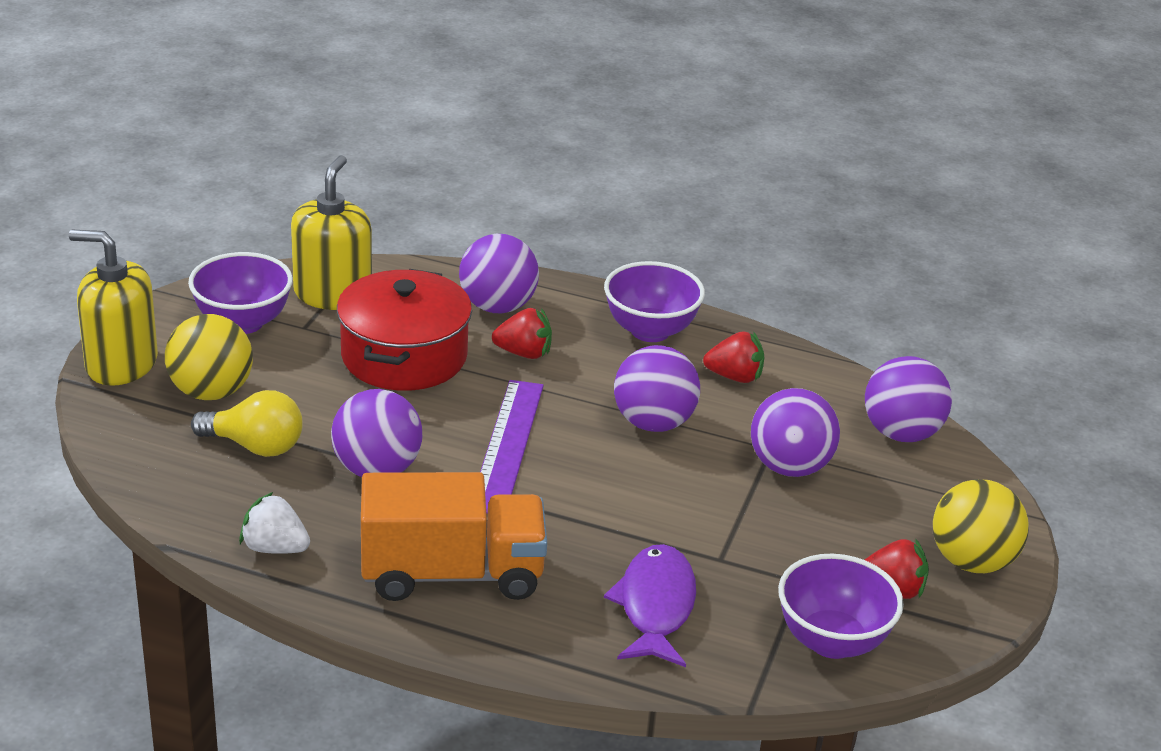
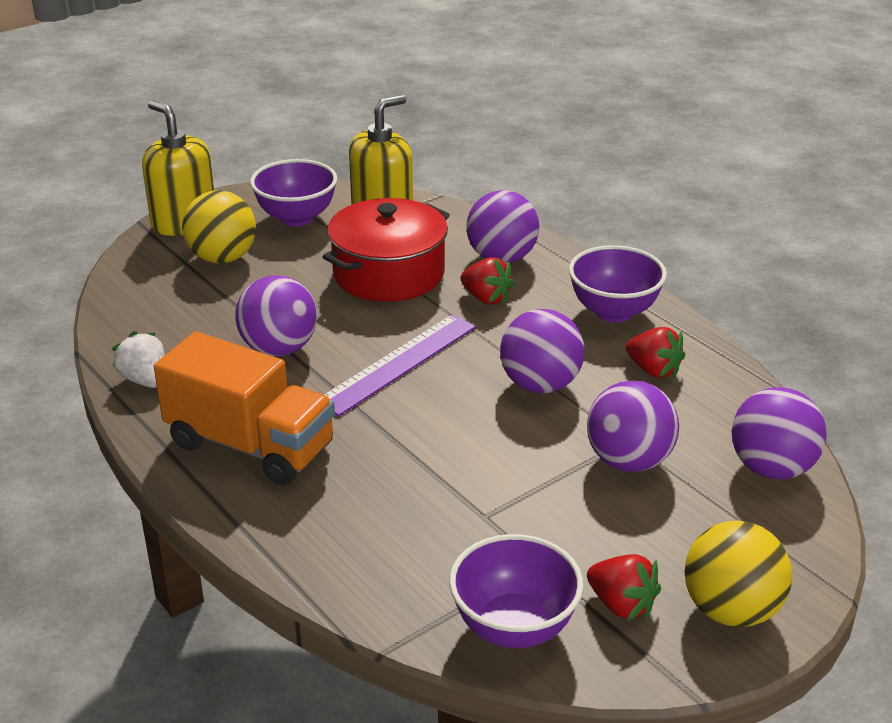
camera: 35 degrees right, 0 degrees up
(255, 446) = (211, 304): yellow light bulb -> none
(655, 606) = (385, 534): purple fish -> none

